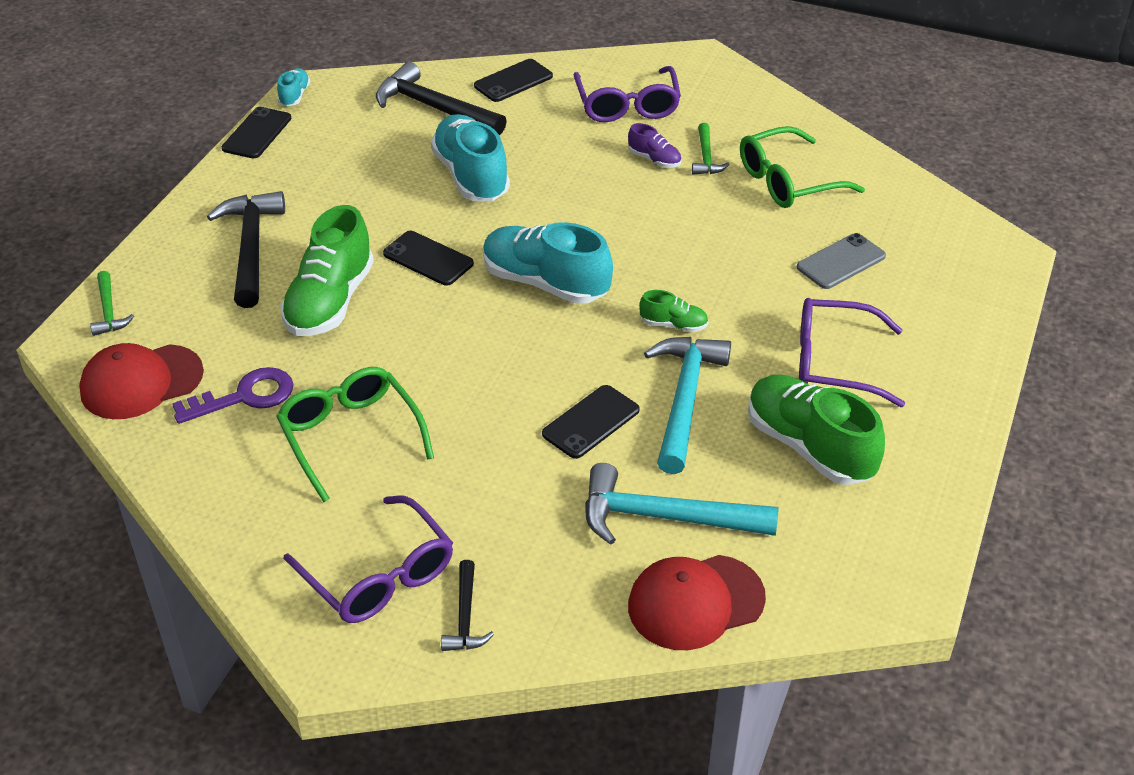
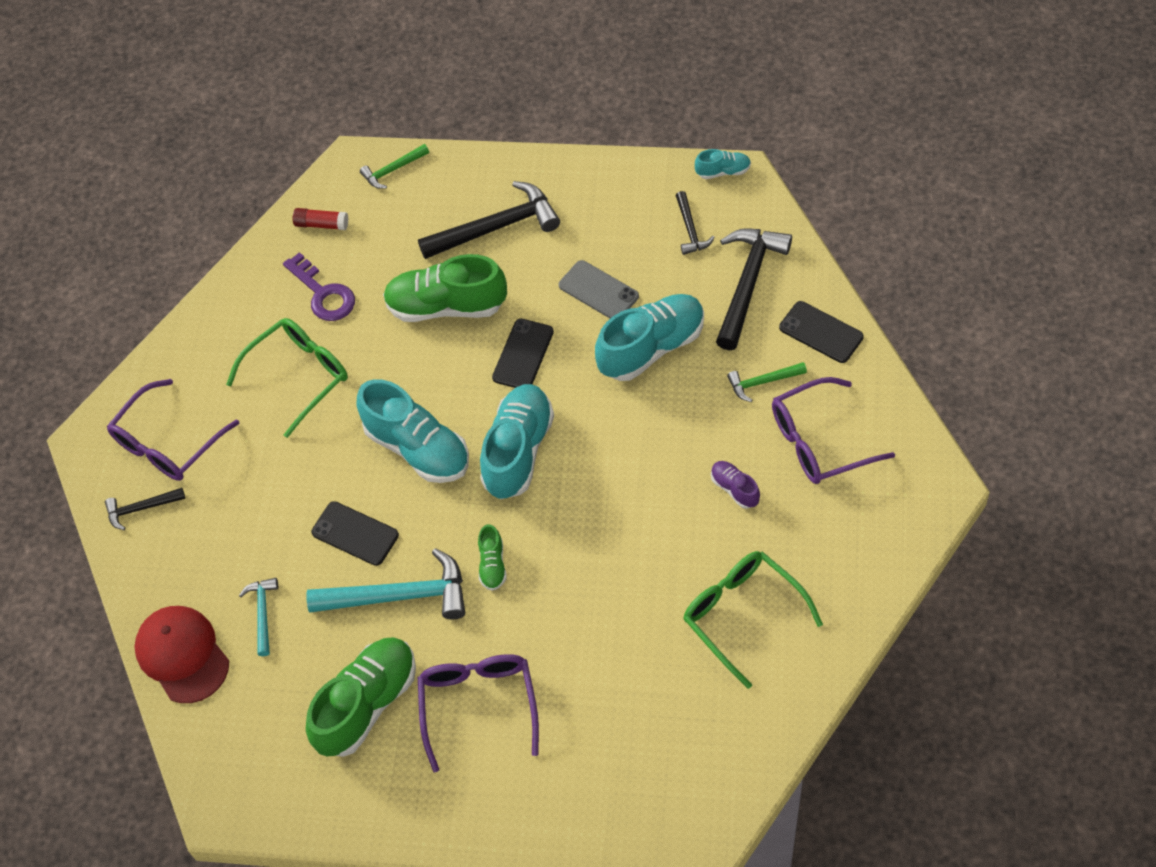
camera: 80 degrees right, 15 degrees up
(141, 382) = (321, 224): red cap -> red glue stick
(257, 133) = (654, 167): black phone -> none
(348, 127) = (690, 229): none -> black hammer
(504, 355) = (418, 448): none -> turquoise shoe
(654, 159) = (734, 489): purple shoe -> purple shoe turned 120 degrees clockwise
(664, 518) = (262, 613): turquoise hammer -> turquoise hammer, size x0.52
(706, 157) = (756, 533): green hammer -> green hammer (762, 382)
(841, 262) = (627, 687): grey phone -> grey phone (598, 291)

